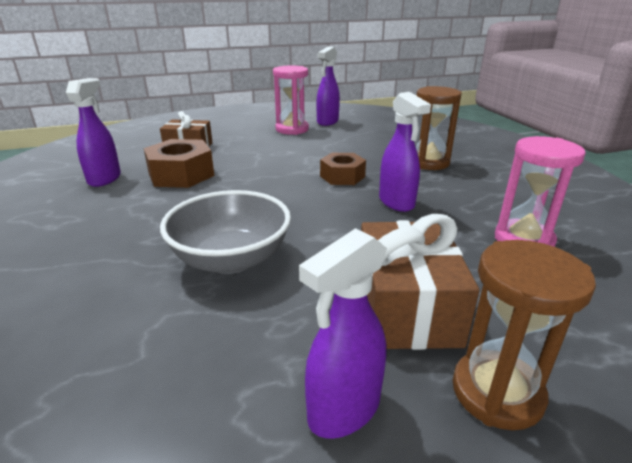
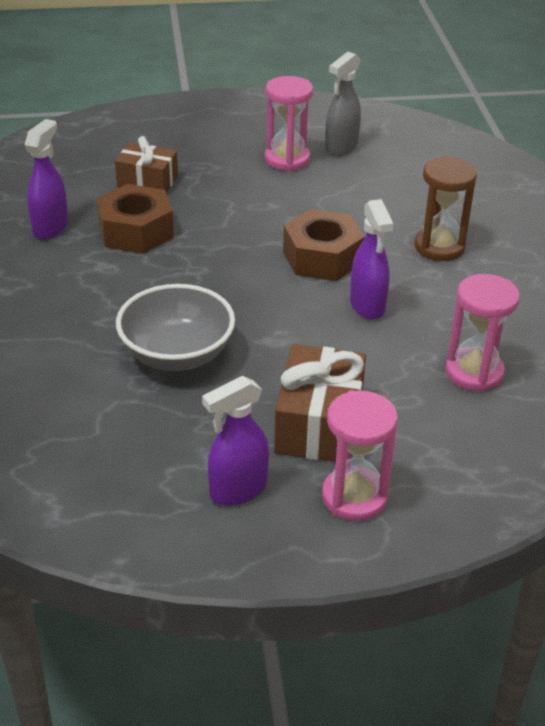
camera: 10 degrees right, 10 degrees up
(327, 122) = (341, 147): purple spray bottle -> grey spray bottle
(342, 176) = (322, 257): brown nut -> brown nut, size x1.50
(497, 392) = (354, 497): brown hourglass -> pink hourglass

